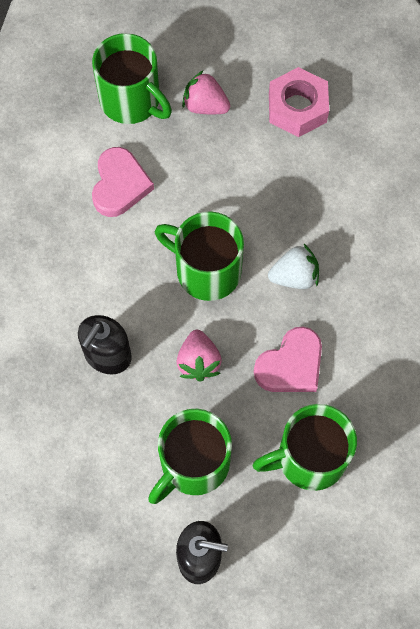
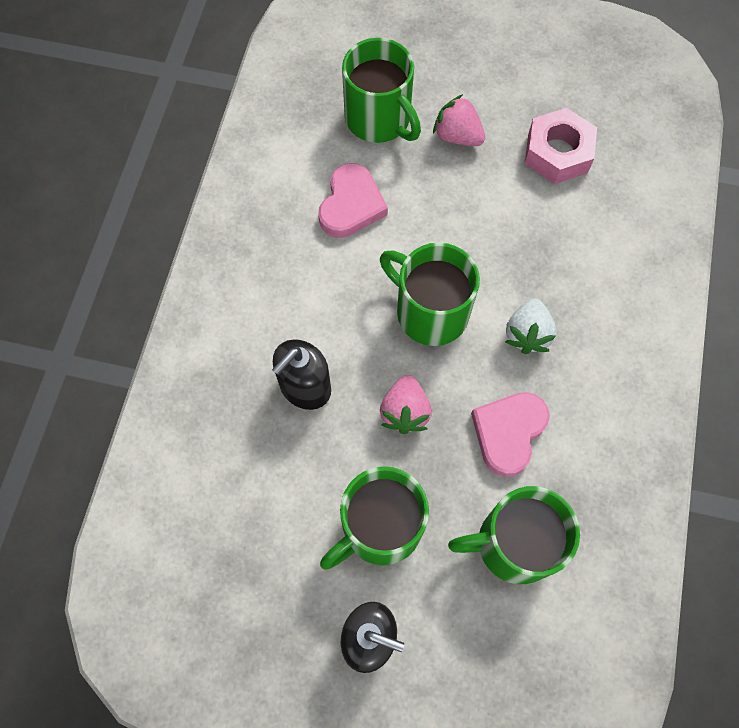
camera: 10 degrees right, 0 degrees up
(291, 365) = (508, 433): pink heart -> pink heart turned 150 degrees clockwise
(294, 276) = (527, 334): white strawberry -> white strawberry turned 105 degrees clockwise

